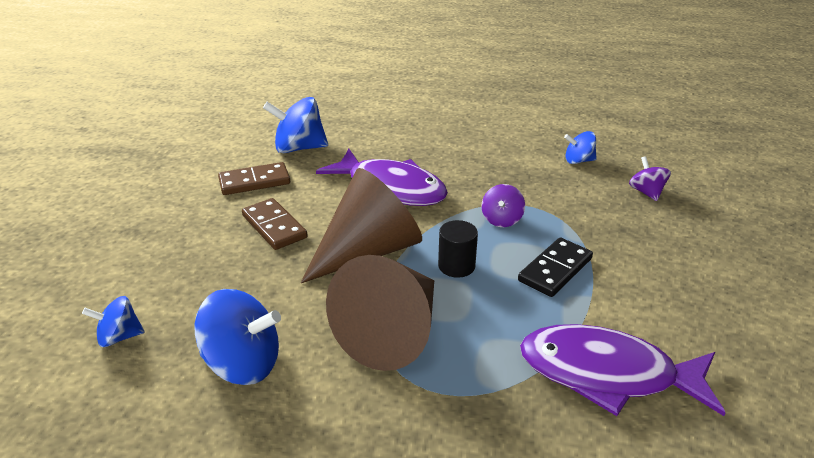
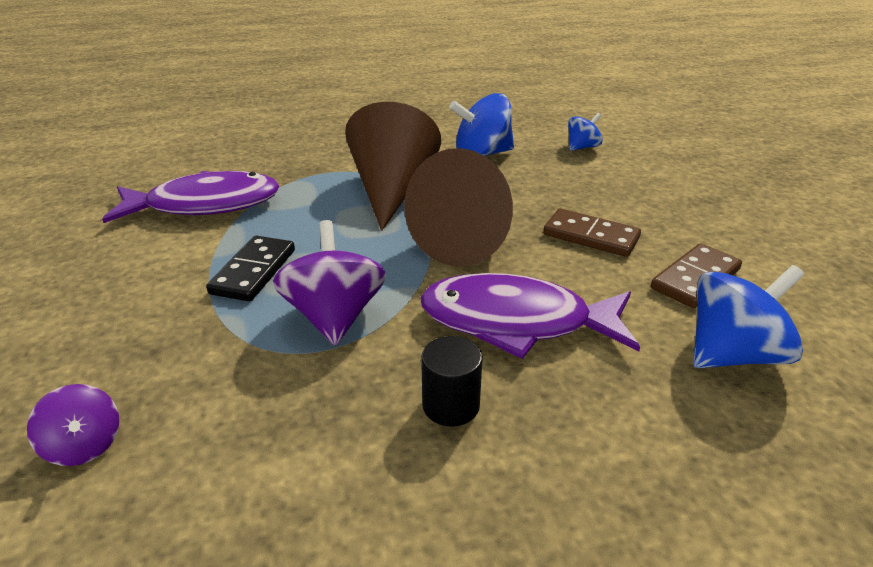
camera: 155 degrees right, 0 degrees up
(456, 266) = (366, 248): black cylinder -> black cylinder (451, 405)
(501, 220) = (334, 316): purple spinning top -> purple spinning top, size x1.75
(578, 161) = (213, 500): blue spinning top -> none

